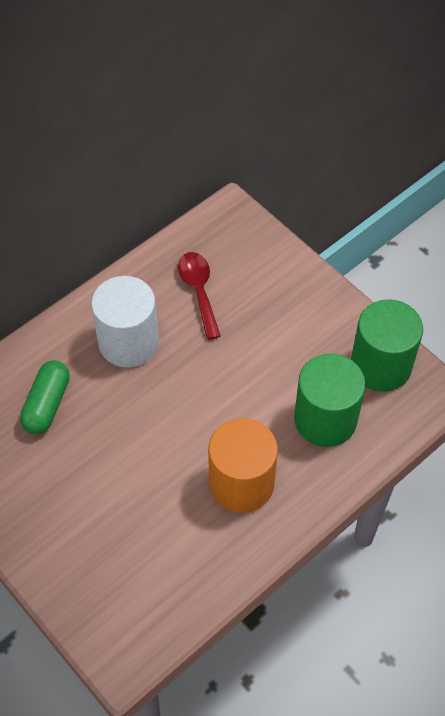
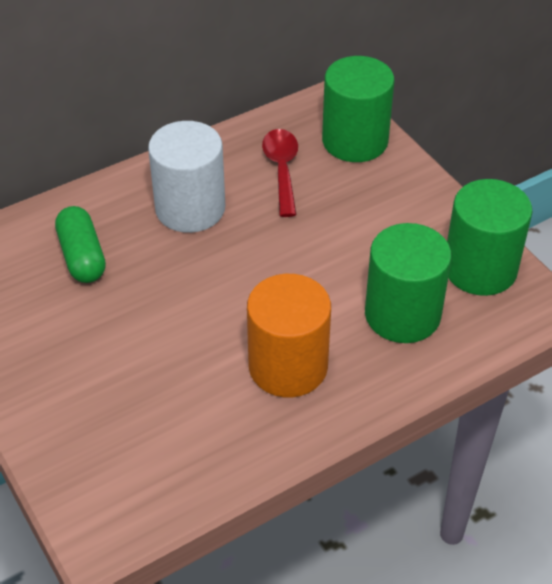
camera: 10 degrees right, 10 degrees down
(47, 404) = (82, 256): green capsule -> green capsule turned 45 degrees counterclockwise
(255, 252) = (355, 141): none -> green cylinder

